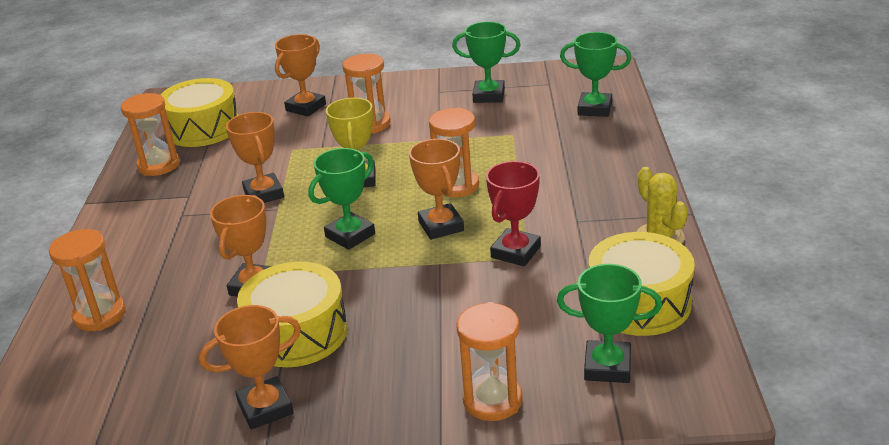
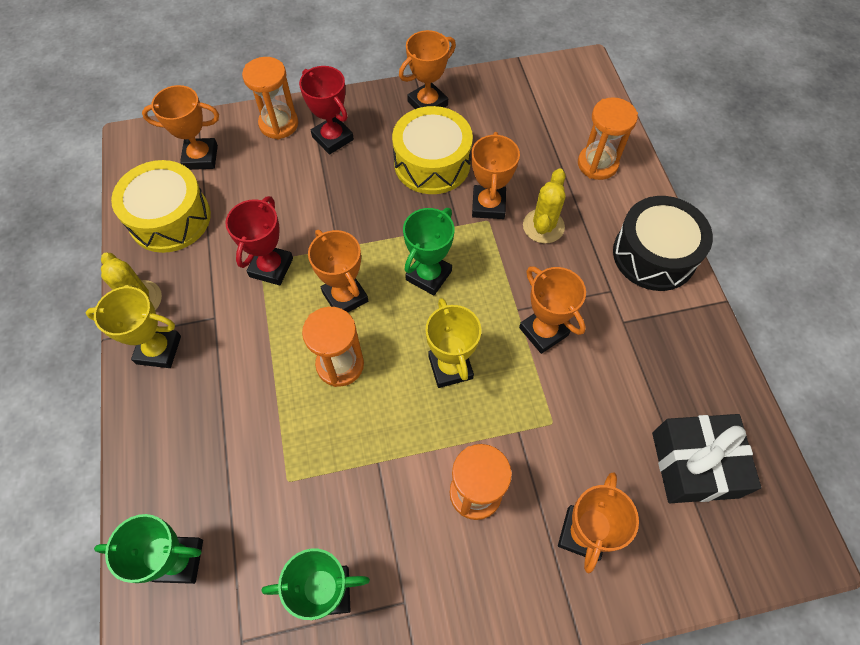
camera: 165 degrees right, 30 degrees up
(116, 235) = (654, 255): none -> black drum
(159, 165) = (694, 374): orange hourglass -> none
(203, 128) = (694, 464): yellow drum -> black gift
(207, 264) = (543, 226): none -> yellow cactus
(417, 374) = (332, 138): none -> red trophy
(607, 367) = (201, 157): green trophy -> orange trophy
(631, 203) = (159, 350): none -> yellow trophy

